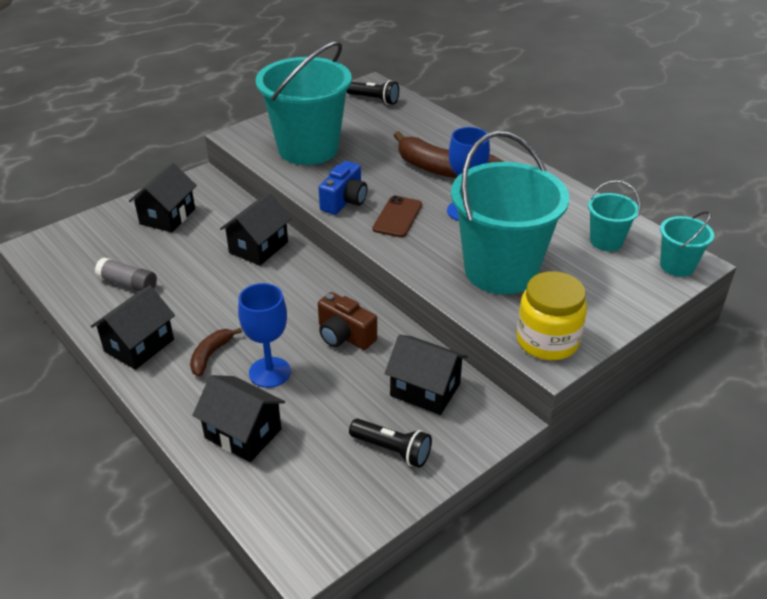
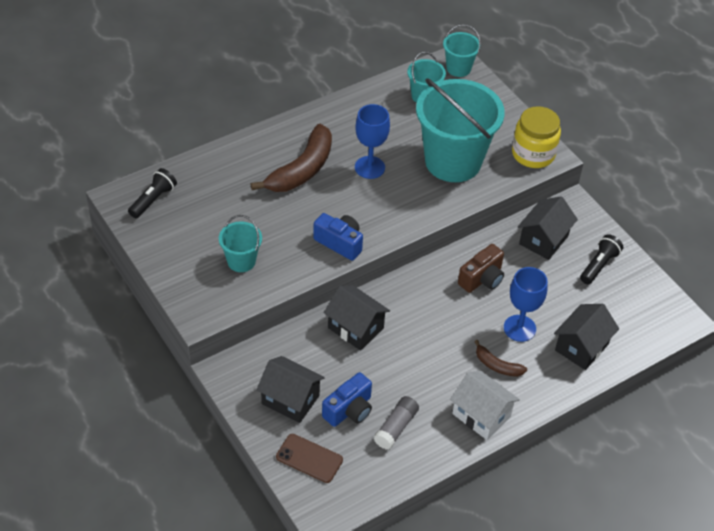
camera: 85 degrees left, 10 degrees up
(139, 345) = (481, 415): black house -> white house
(153, 252) = (349, 410): none -> blue camera
(308, 149) = (241, 261): turquoise bucket -> turquoise bucket, size x0.47
(397, 217) = (371, 211): brown phone -> brown phone (309, 458)

